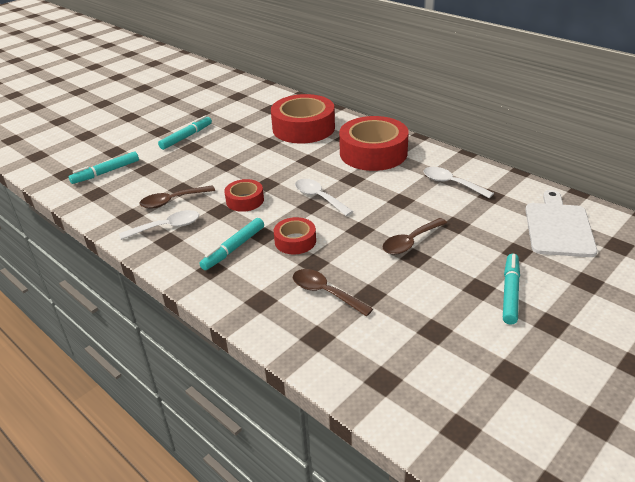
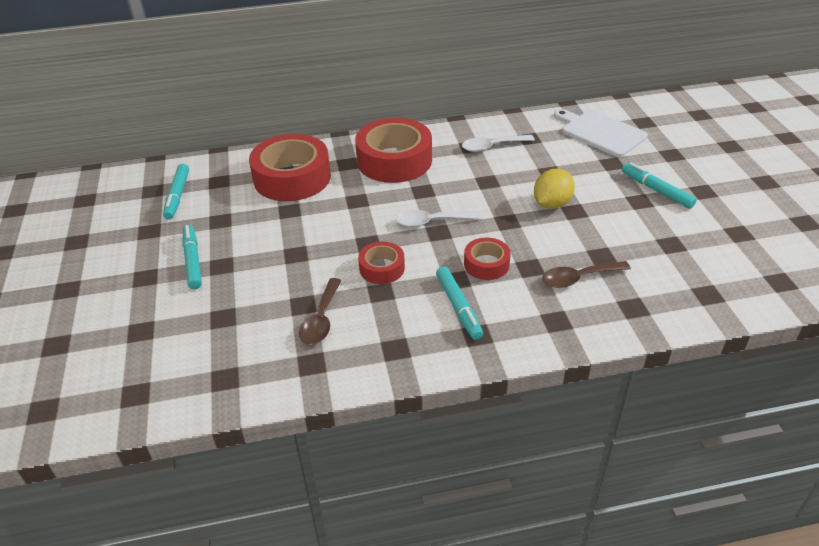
camera: 55 degrees left, 5 degrees up
(106, 172) = (185, 354): turquoise marker -> turquoise marker (177, 196)
(167, 227) = (369, 341): white spoon -> none
(410, 242) = (552, 204): brown spoon -> yellow lemon

